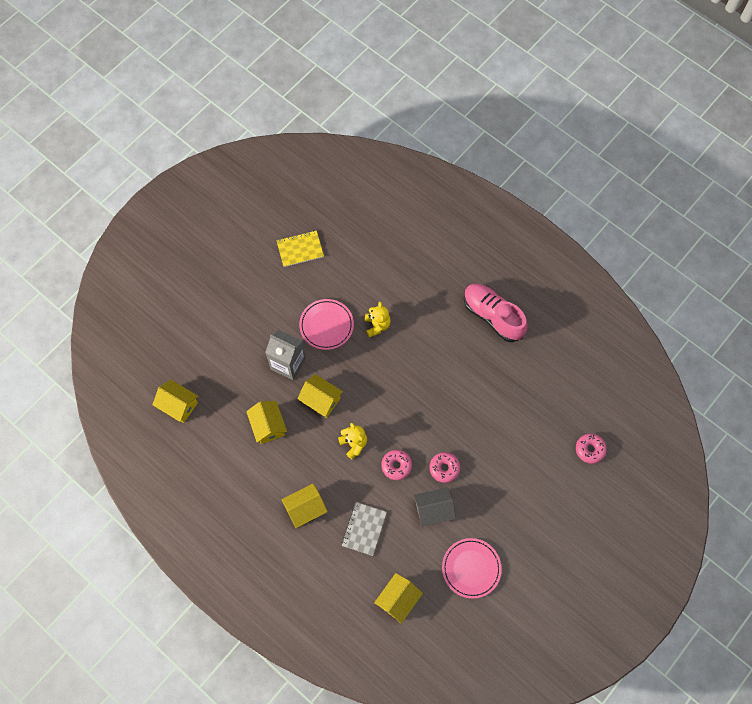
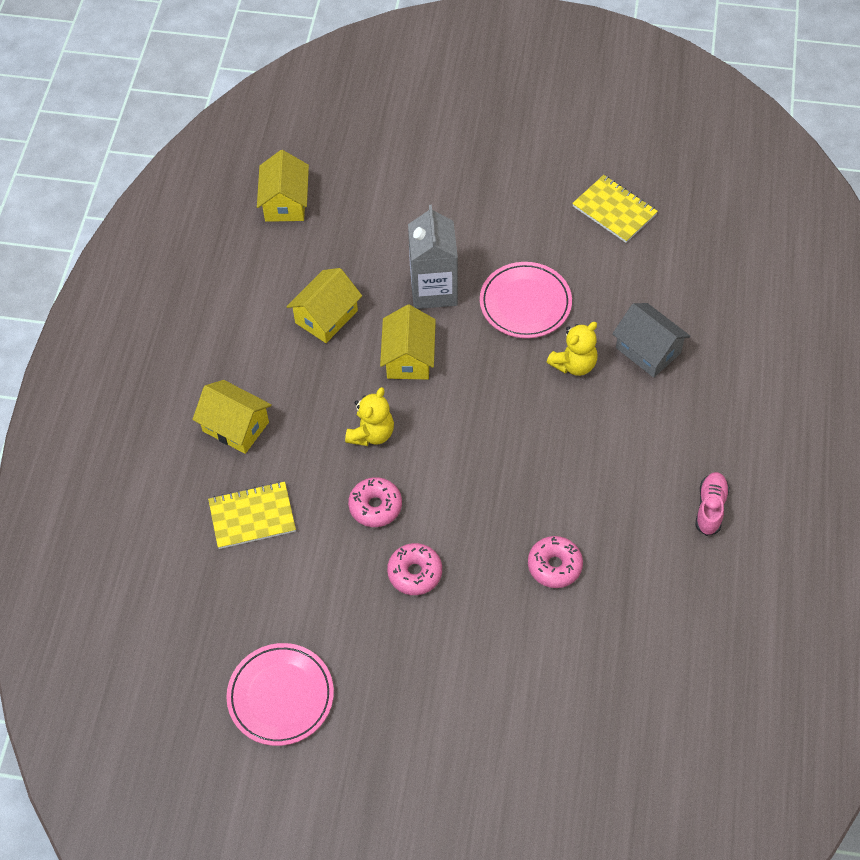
camera: 60 degrees right, 10 degrees down
(364, 529) = (252, 516): grey notebook -> yellow notebook
(398, 600) = (172, 619): yellow house -> none
(433, 510) = (339, 593): grey house -> grey house (648, 350)
(492, 316) = (710, 508): pink shoe -> pink shoe, size x0.50
(590, 449) = (593, 773): pink donut -> pink donut (554, 566)

